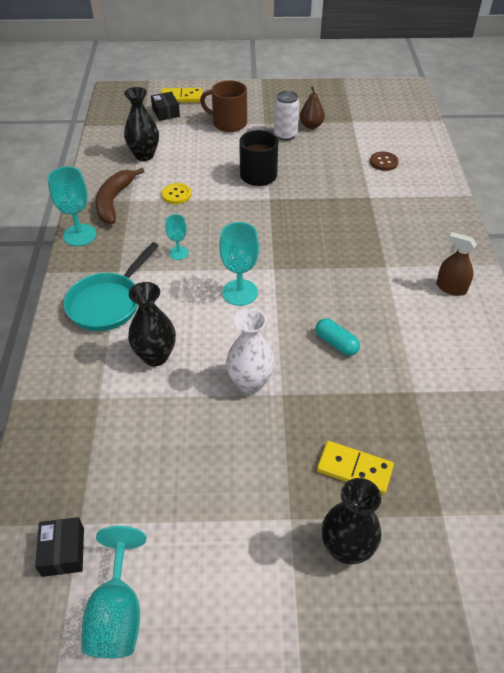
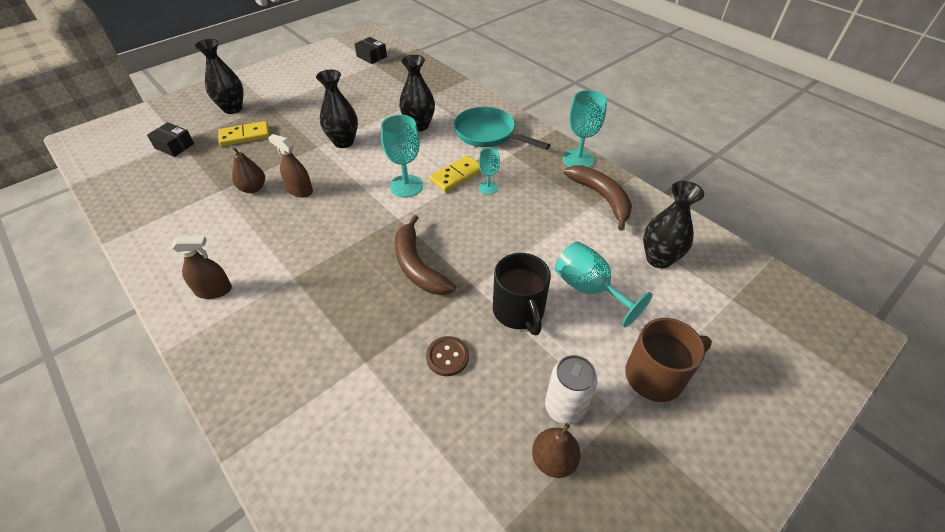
camera: 140 degrees right, 0 degrees up
(108, 303) = (488, 134): turquoise pan -> turquoise pan turned 45 degrees counterclockwise
(117, 613) = (328, 55): turquoise goblet -> turquoise goblet (589, 289)
(166, 112) = (745, 339): black box -> black box (174, 146)
(176, 195) = (563, 235): yellow button -> none
(181, 97) = (778, 384): yellow domino -> yellow domino (456, 175)
(250, 382) = (343, 142): white vase -> black vase
(293, 228) = (417, 266): none -> brown banana
(336, 343) = (300, 190): turquoise capsule -> brown spray bottle
(380, 373) = (253, 188): none -> brown pear
(383, 162) = (387, 448): brown button -> brown button (447, 357)

